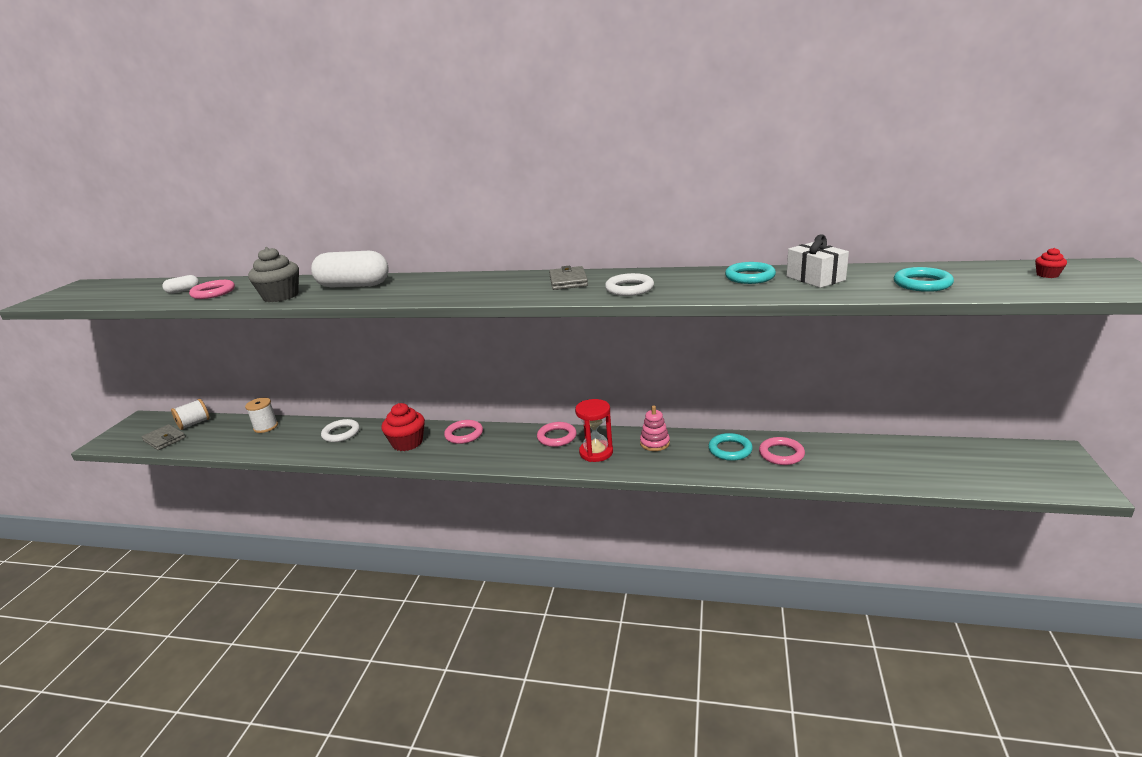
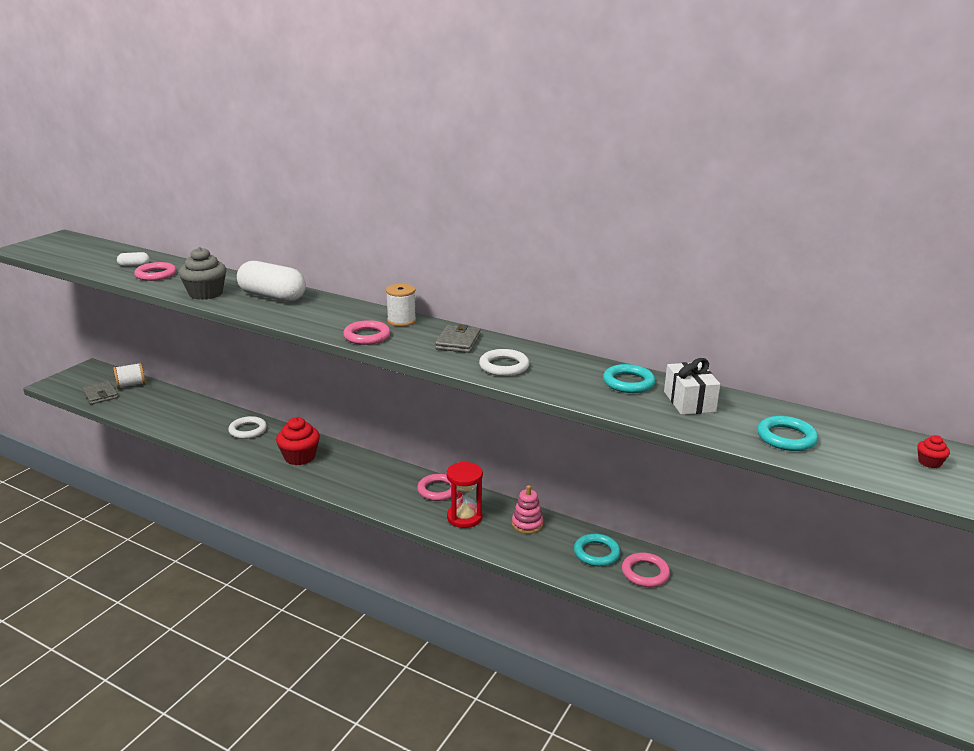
camera: 15 degrees right, 0 degrees up
(266, 427) = (188, 405): white spool -> white spool (401, 321)
(464, 434) = (354, 463): pink ring -> pink ring (367, 336)

